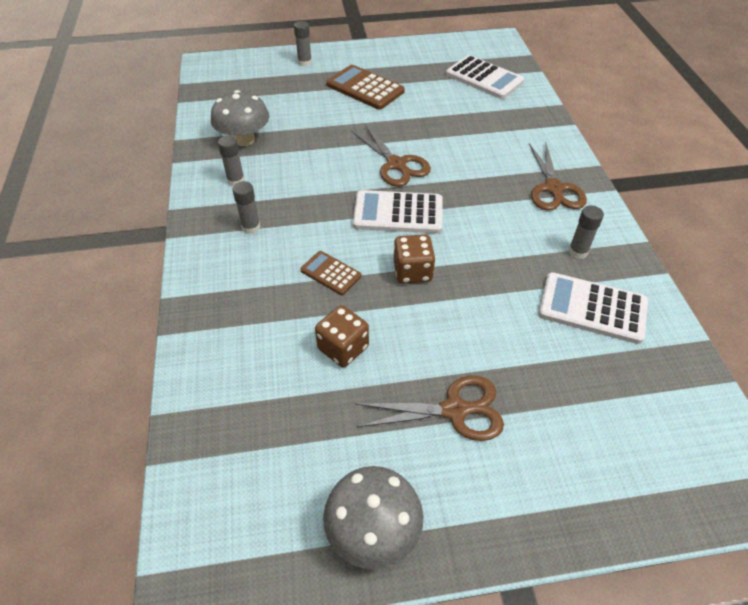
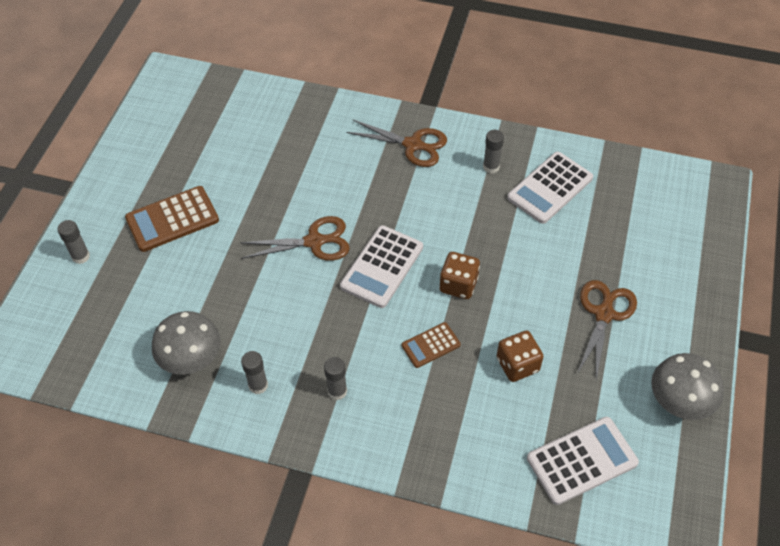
camera: 65 degrees left, 5 degrees up
(484, 78) = (225, 116): white calculator -> white calculator (581, 460)

